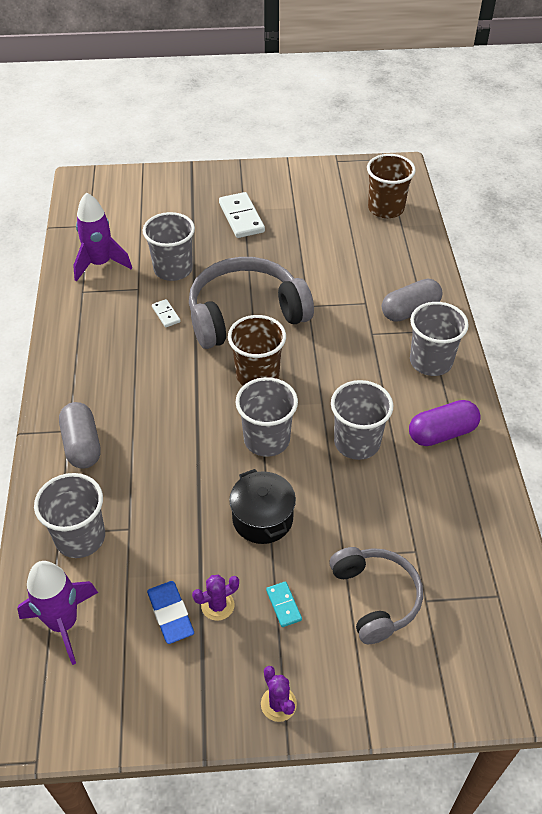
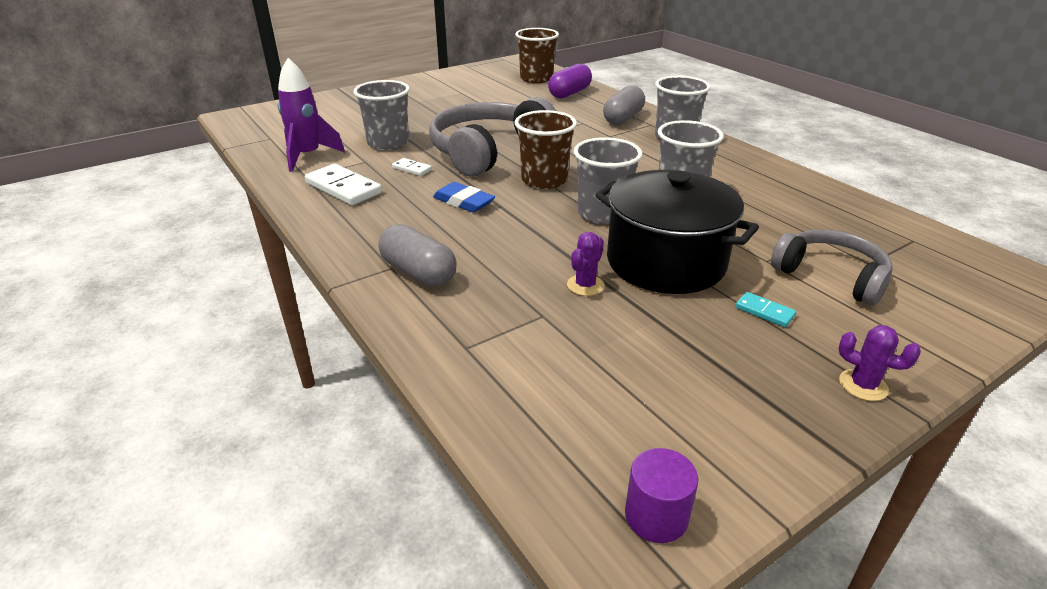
camera: 30 degrees left, 15 degrees down
(58, 717) = (656, 516): none -> purple cylinder
(63, 623) = (559, 422): purple rocket -> none
(80, 537) = (496, 341): grey cup -> none
(170, 614) = (668, 363): blue eraser -> blue eraser (463, 202)
(217, 605) = (706, 336): purple cactus -> purple cactus (585, 285)
(241, 217) = (420, 105): white domino -> white domino (343, 188)
(262, 518) = (666, 262): black pot -> black pot, size x1.70
(442, 433) = (737, 169): purple capsule -> purple capsule (569, 93)

